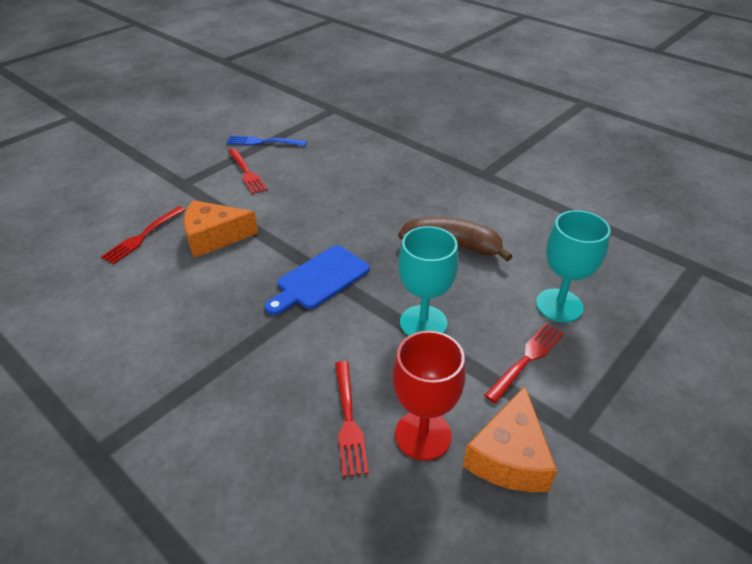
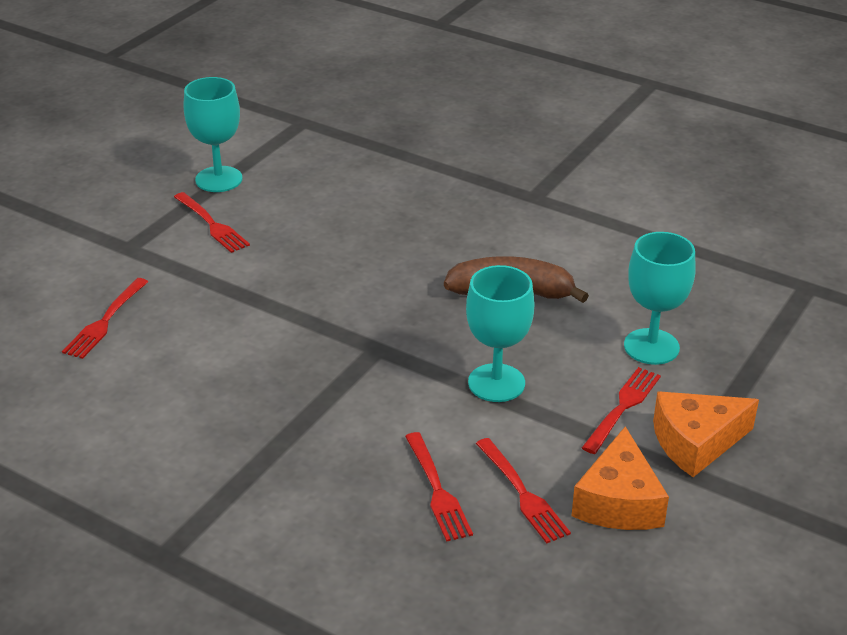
camera: 10 degrees left, 5 degrees down
(214, 237) = (201, 312): orange cheese -> orange cheese (696, 442)
(263, 142) = (219, 179): blue fork -> turquoise goblet
(320, 279) = (357, 348): blue cutting board -> none
(423, 435) = (522, 493): red goblet -> red fork

